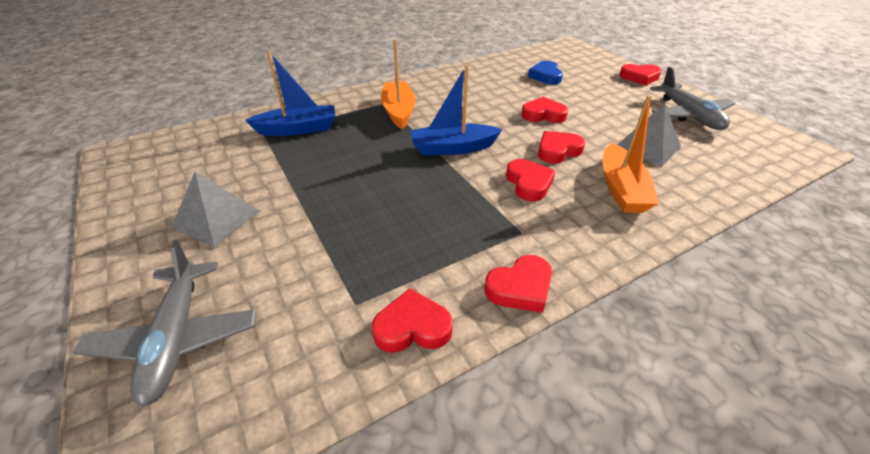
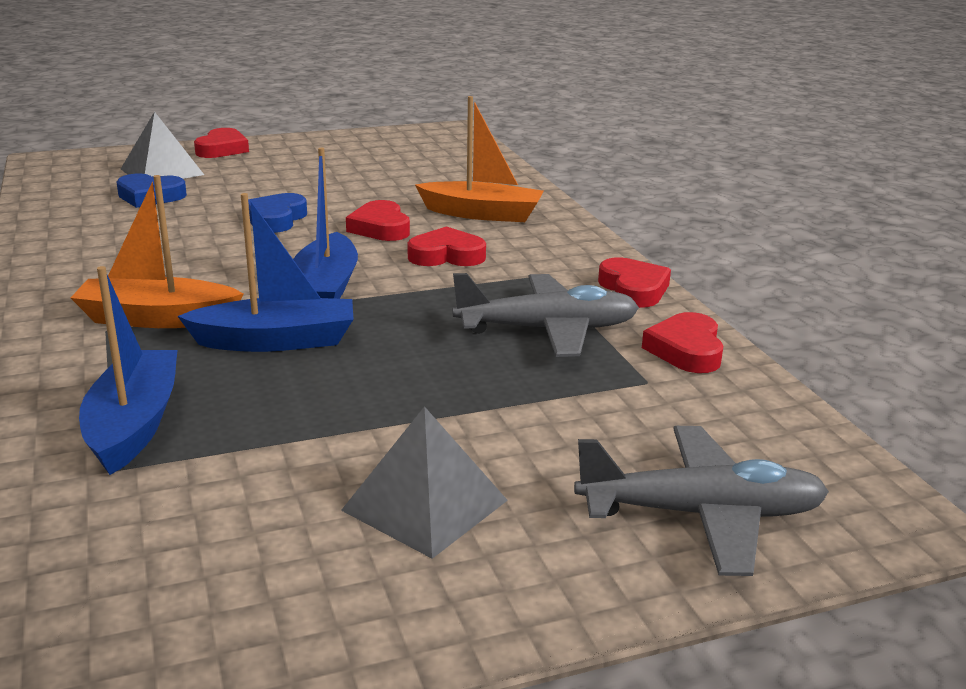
camera: 80 degrees left, 15 degrees down
(383, 146) = (276, 341): none -> blue boat
(543, 115) = (276, 219): red heart -> blue heart
(647, 147) = (404, 185): grey pyramid -> grey pyramid (162, 172)
(688, 115) = (348, 152): grey plane -> grey plane (548, 330)

